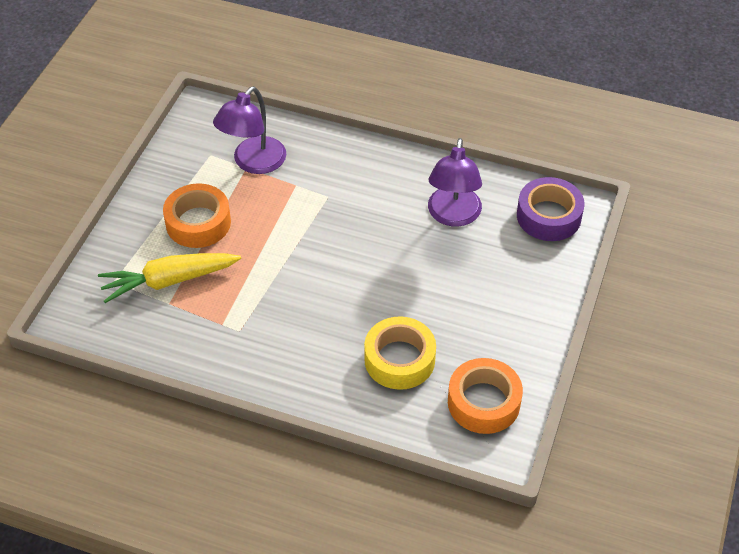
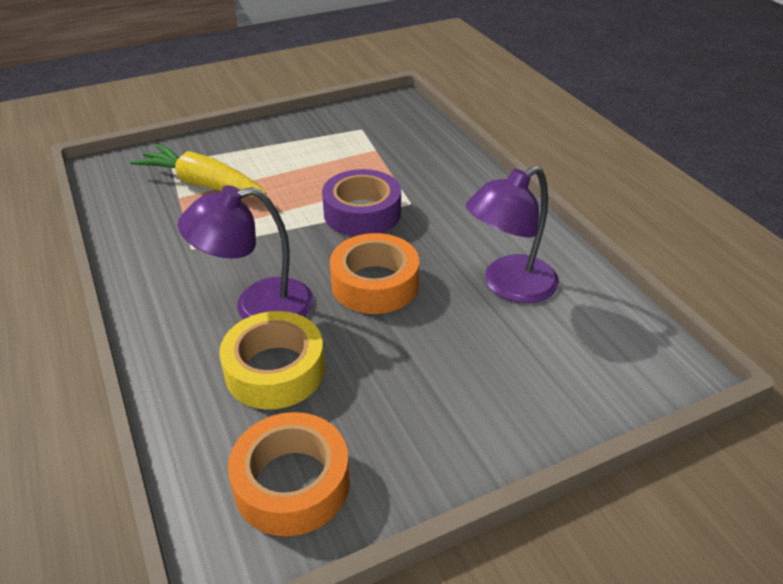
camera: 45 degrees right, 10 degrees down
(198, 223) = (284, 162): orange tape -> orange tape (375, 284)
(253, 163) = (385, 150): purple lamp -> purple lamp (258, 306)
(548, 216) = (622, 353): purple tape -> purple tape (362, 213)

